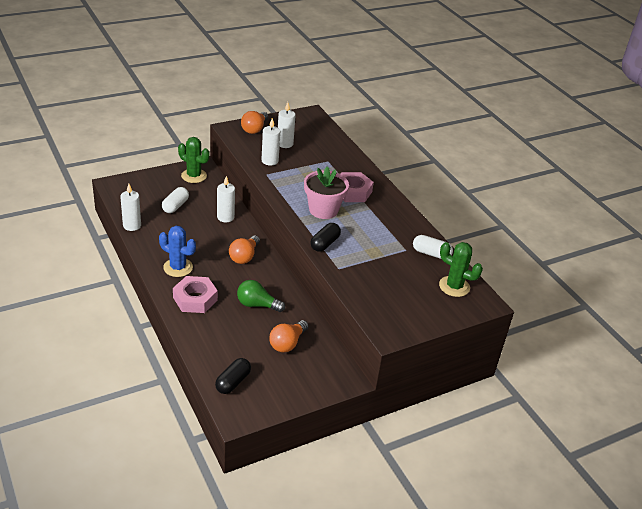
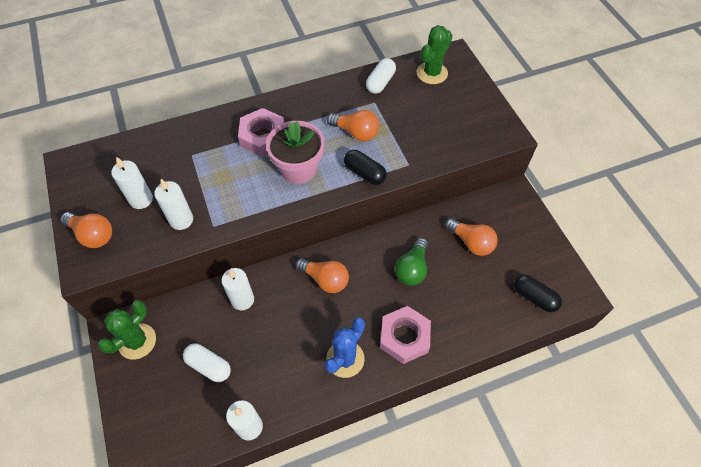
camera: 80 degrees left, 20 degrees up
(367, 239) = (356, 133): none -> orange light bulb

